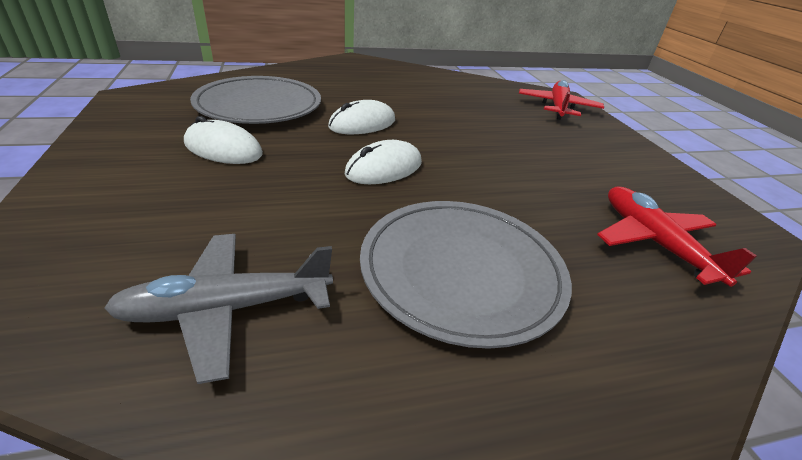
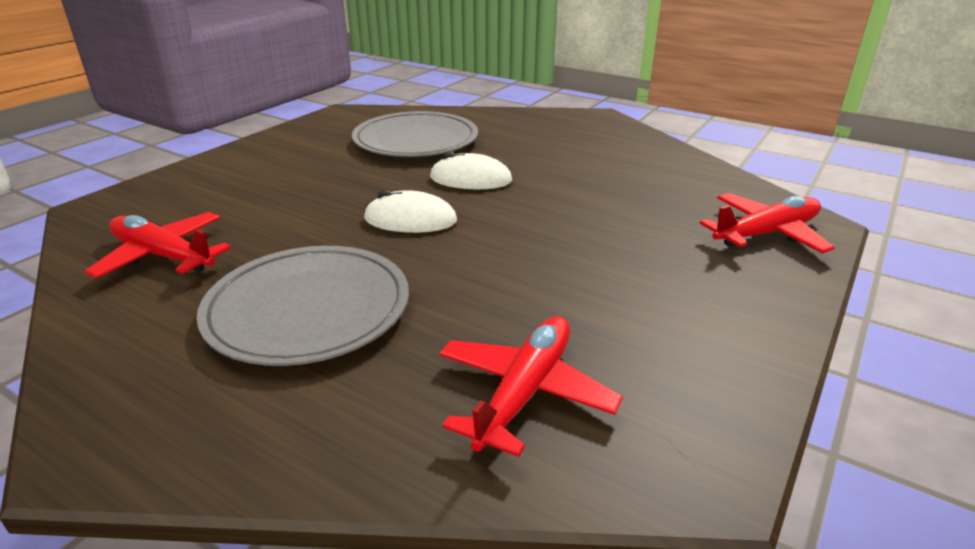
camera: 50 degrees right, 5 degrees down
(223, 149) = (329, 166): white mouse -> none
(227, 309) = (163, 256): grey plane -> red plane

